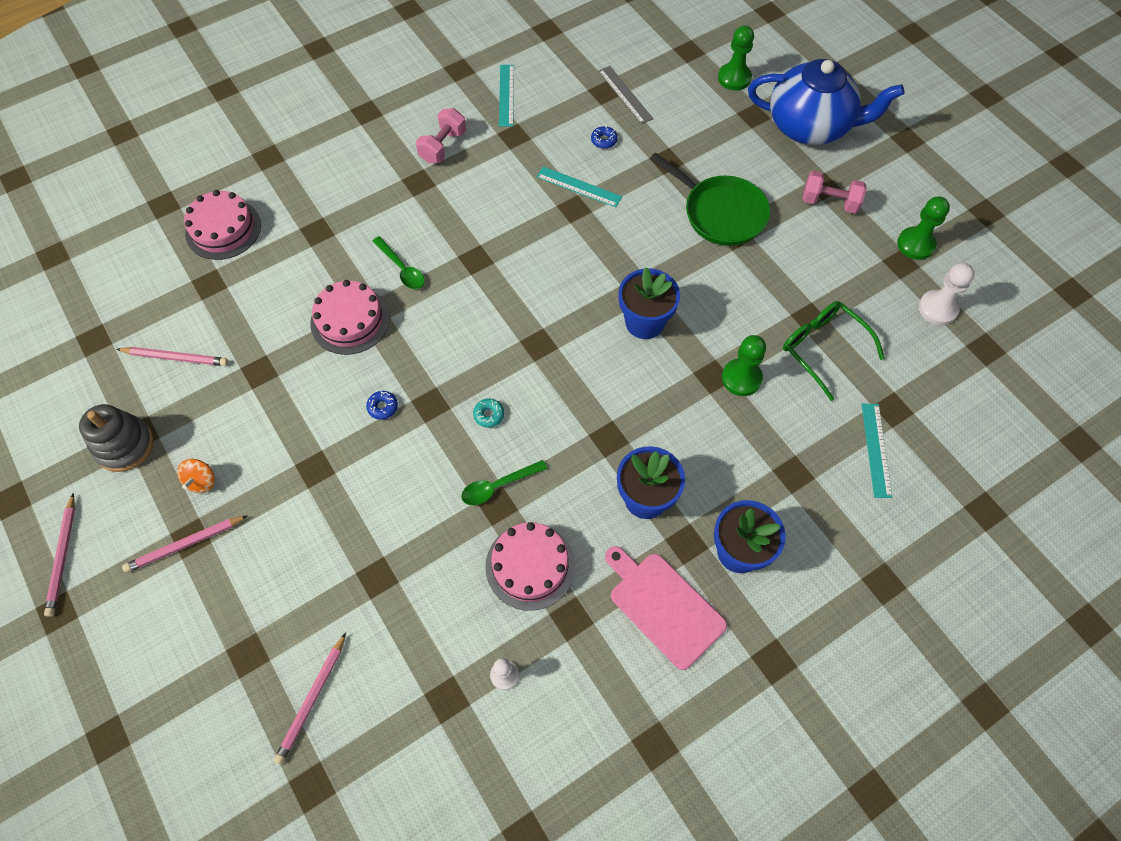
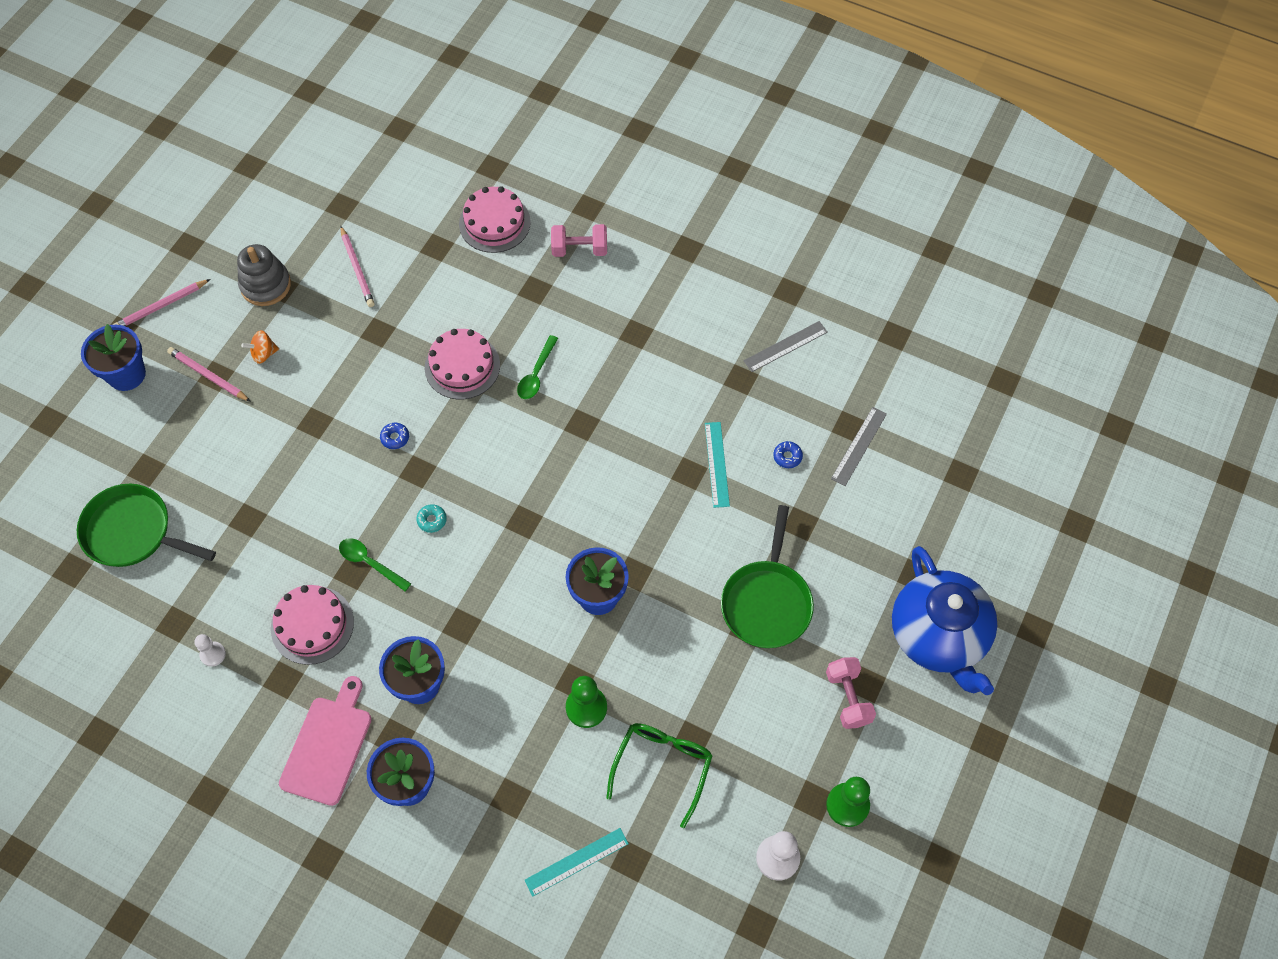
camera: 60 degrees right, 0 degrees up
(117, 627) = (126, 374): none -> blue flower pot
(312, 699) = (133, 532): pink pencil -> green pan
(443, 146) = (688, 330): pink dumbbell -> pink dumbbell (579, 249)
(506, 95) = (785, 346): turquoise ruler -> grey ruler
(734, 78) = (954, 534): green pawn -> none

